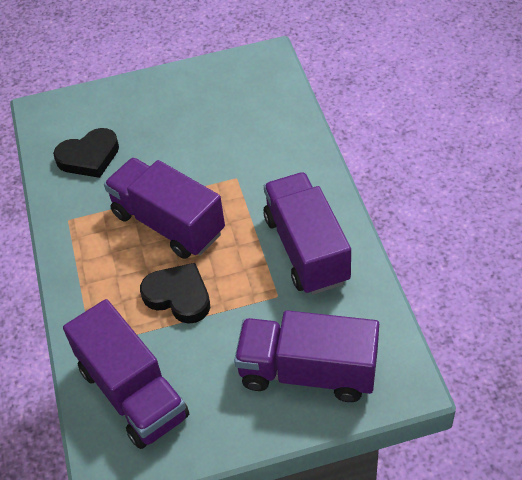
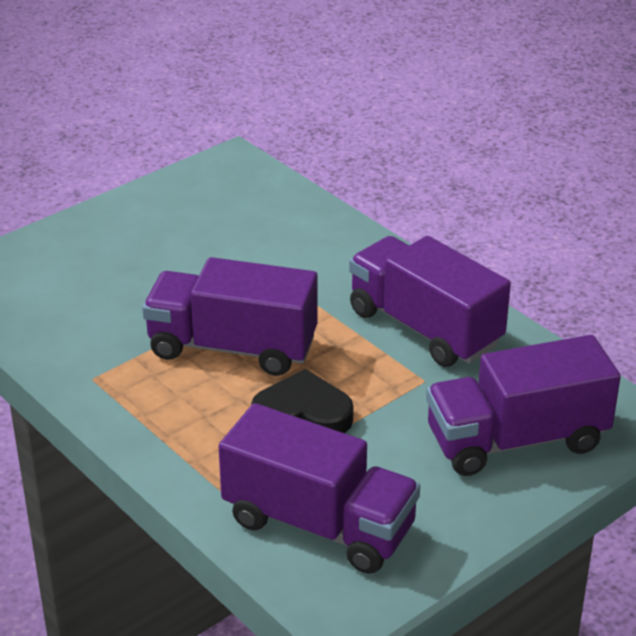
camera: 30 degrees left, 15 degrees down
(89, 157) = (71, 308): black heart -> none

